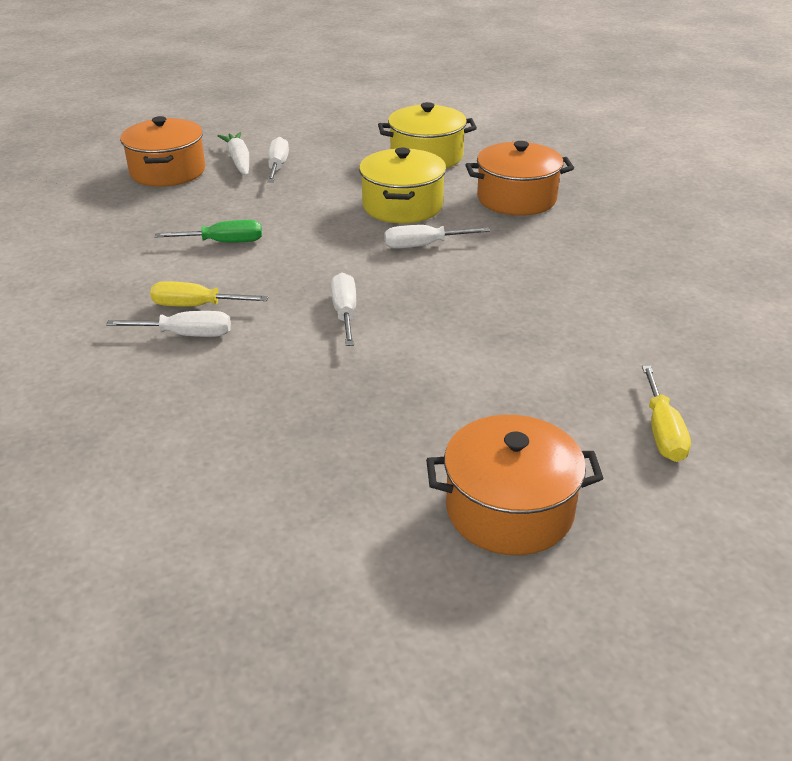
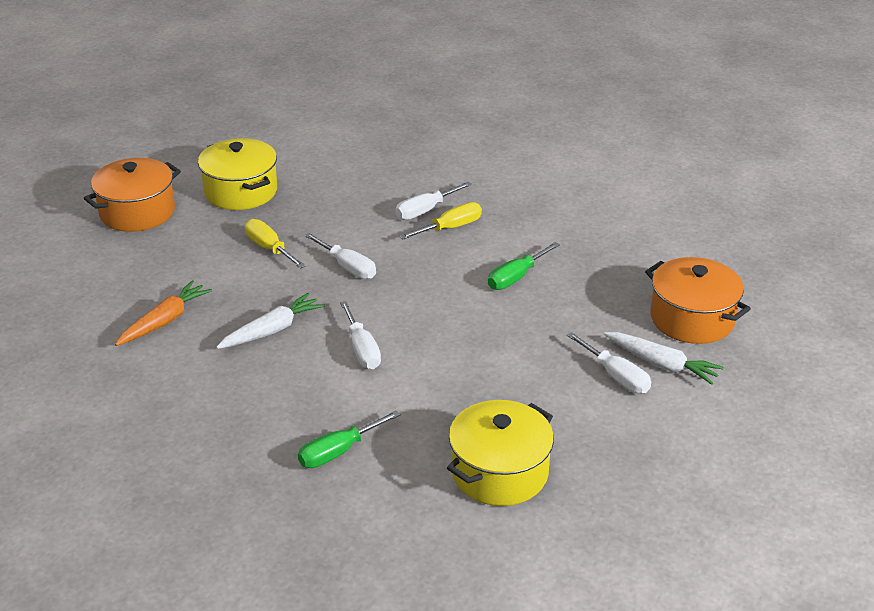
camera: 140 degrees right, 0 degrees up
(402, 206) = (433, 385): yellow pot -> yellow pot (241, 191)
(423, 245) = (362, 349): white screwdriver -> white screwdriver turned 120 degrees clockwise
(481, 289) = (272, 330): none -> white carrot
(516, 199) = (338, 452): orange pot -> green screwdriver
(578, 340) = (165, 321): none -> orange carrot
(662, 432) = (72, 284): yellow screwdriver -> yellow screwdriver (269, 248)

